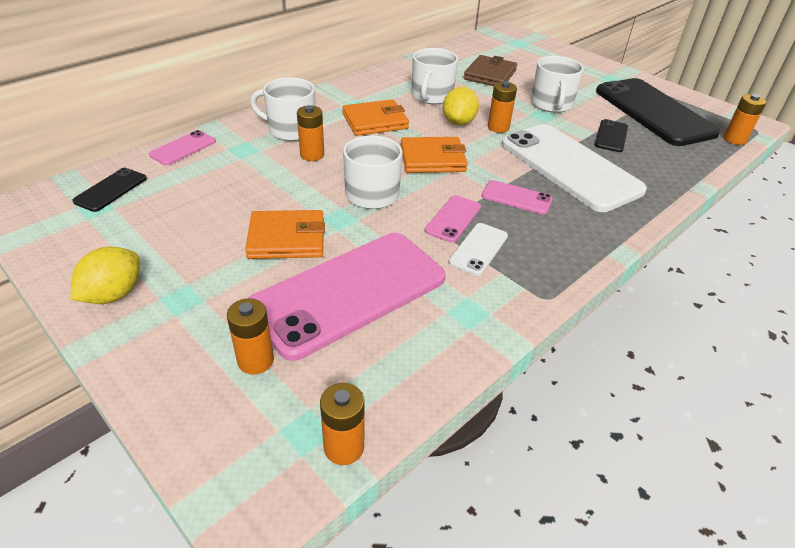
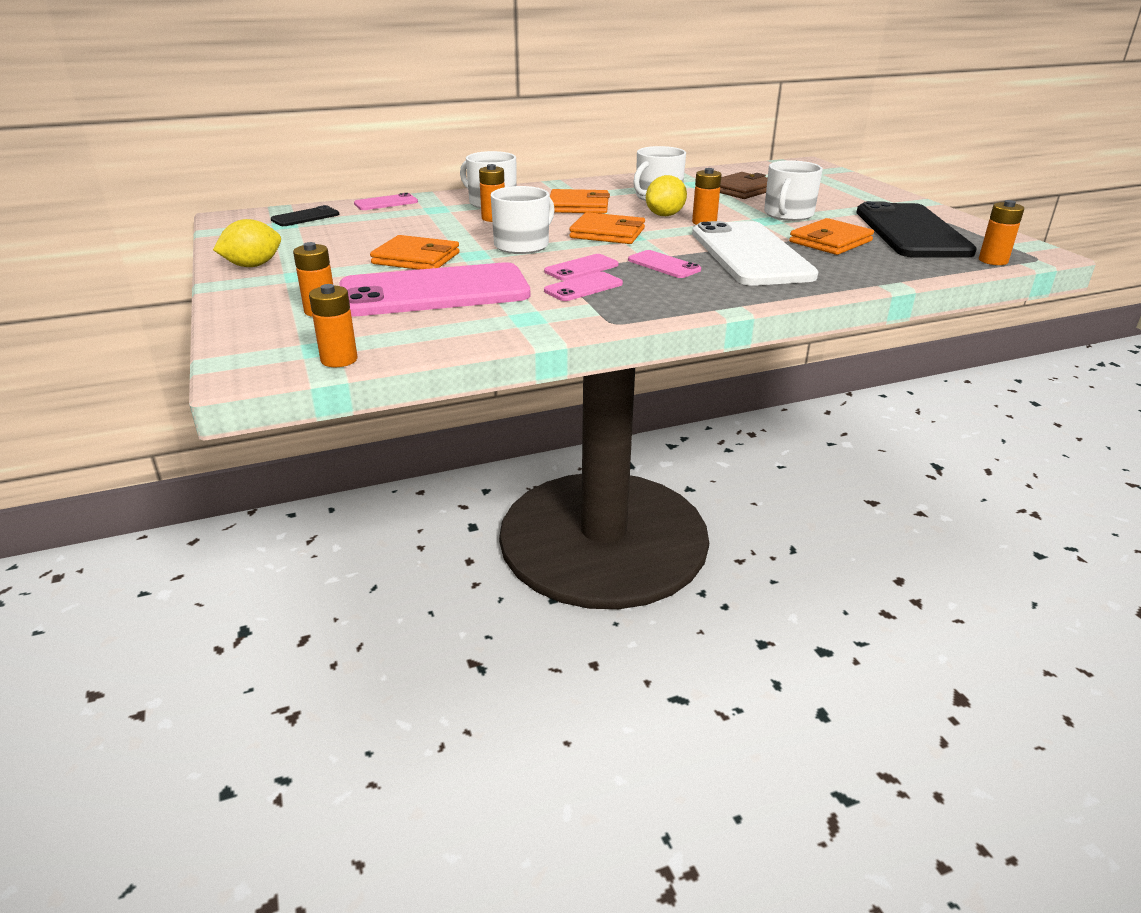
camera: 25 degrees right, 10 degrees down
(478, 249) = (583, 287): white phone -> pink phone
(611, 136) = (830, 241): black phone -> orange wallet

